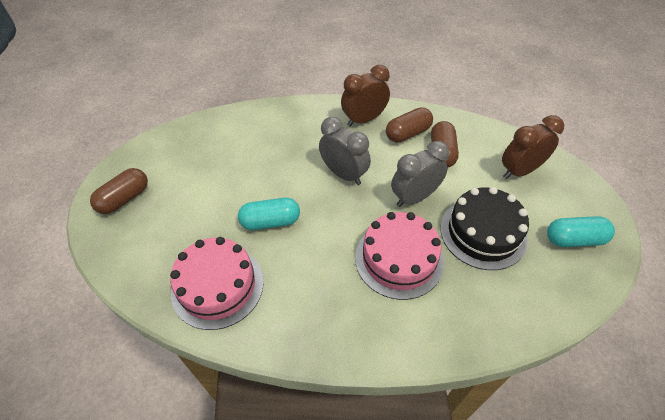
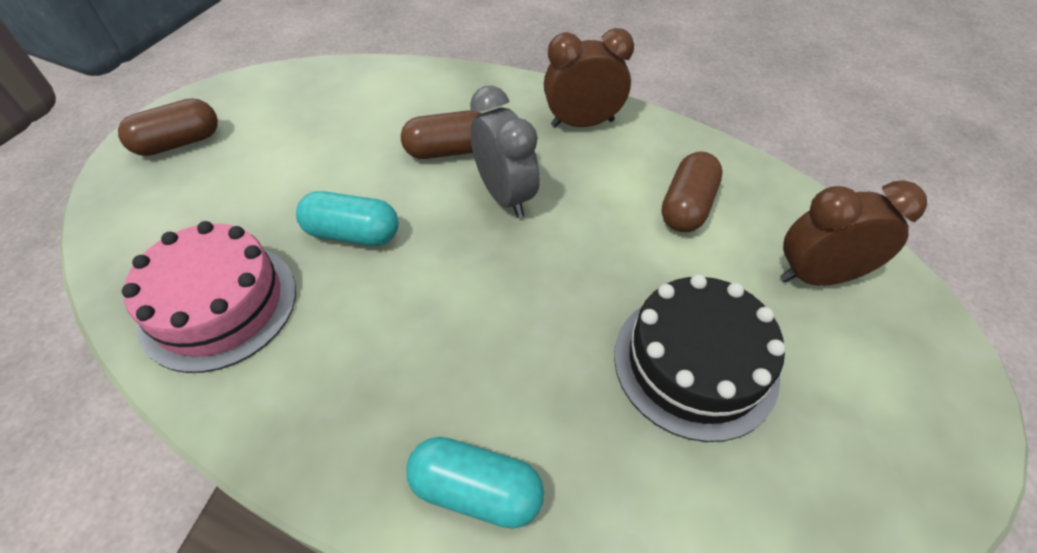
camera: 20 degrees right, 0 degrees up
(399, 259) = (520, 358): pink cake -> none
(408, 133) = (643, 162): brown capsule -> brown capsule (448, 150)
(414, 197) = (601, 265): grey clock -> none
(574, 239) = (874, 435): turquoise capsule -> turquoise capsule (476, 490)

